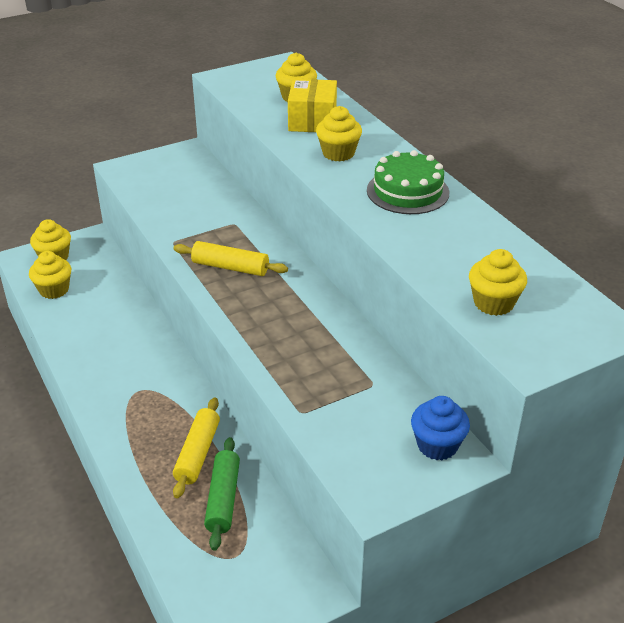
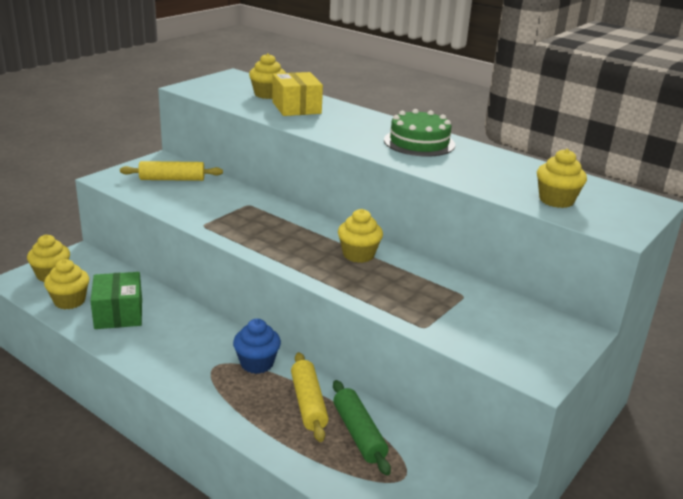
camera: 25 degrees left, 10 degrees down
(88, 313) = (118, 314): none -> green box
(230, 267) = (271, 235): yellow rolling pin -> yellow rolling pin (172, 179)
(338, 153) = (339, 125): yellow cupcake -> yellow cupcake (358, 255)
(437, 445) = (550, 327): blue cupcake -> blue cupcake (257, 363)

